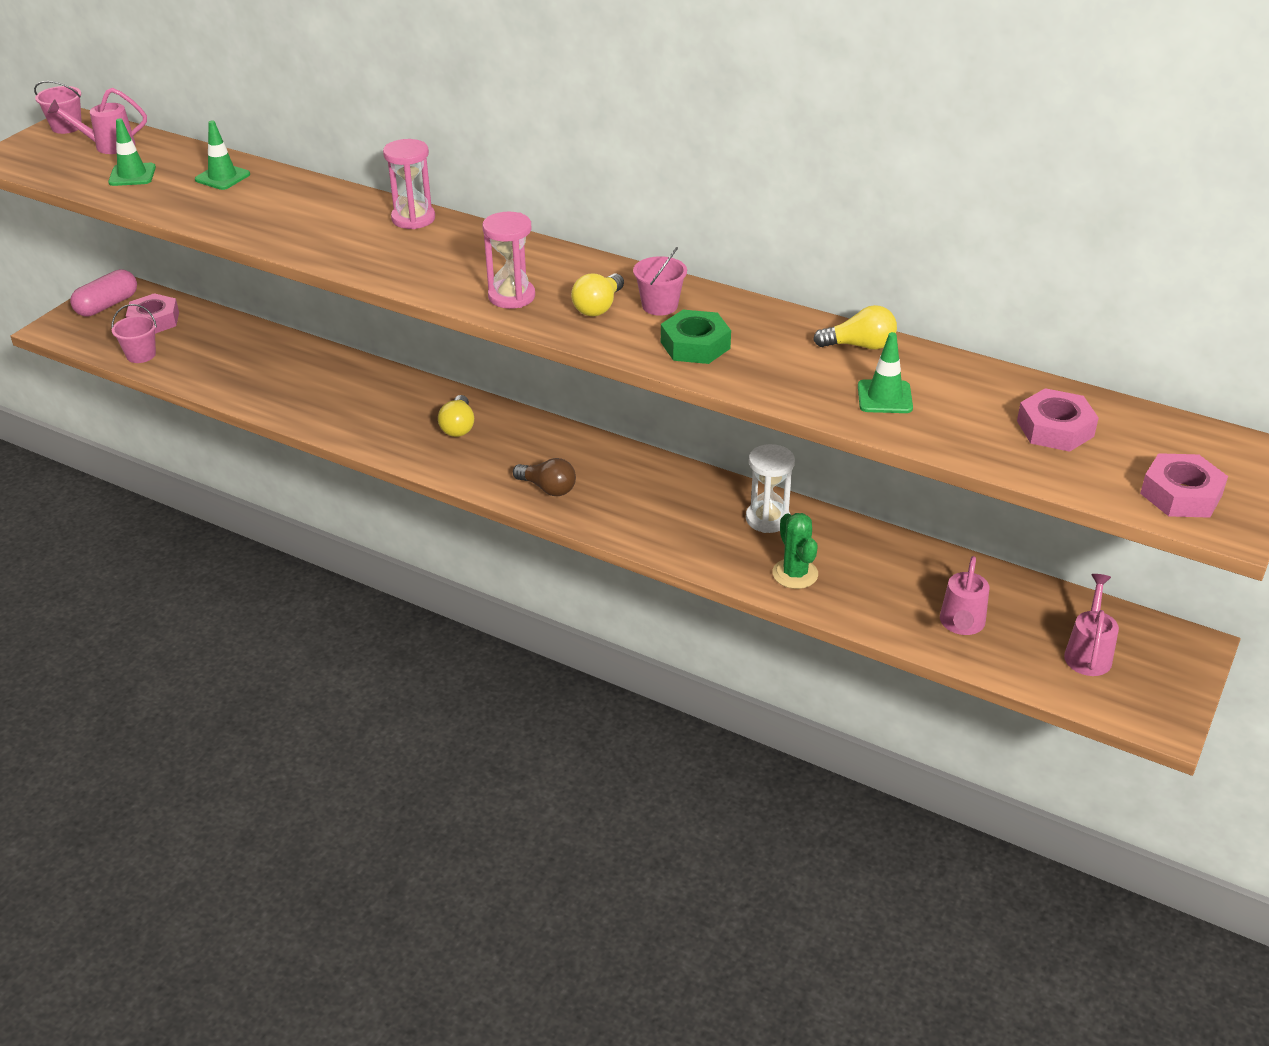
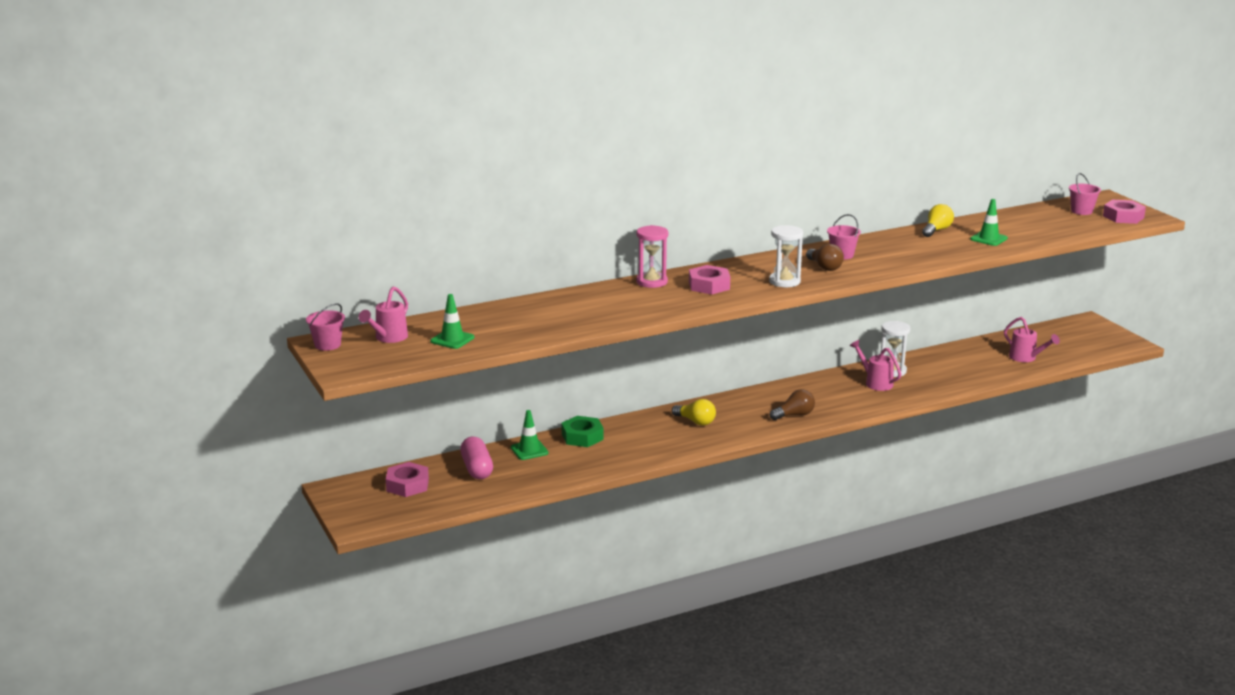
camera: 55 degrees left, 15 degrees down
(107, 305) = (354, 497): pink capsule -> pink capsule (477, 469)
(141, 355) = (450, 500): pink bucket -> pink bucket (1081, 211)
(222, 177) = (504, 316): green traffic cone -> green traffic cone (529, 450)
(511, 296) = (784, 281): pink hourglass -> white hourglass
(598, 307) = (824, 267): yellow light bulb -> brown light bulb
(695, 345) = (892, 258): green nut -> green nut (582, 437)
(795, 574) = (946, 379): green cactus -> none
(1055, 429) = (1051, 220): pink nut -> pink nut (709, 285)
(1088, 653) = (1073, 341): pink watering can -> pink watering can (875, 383)

